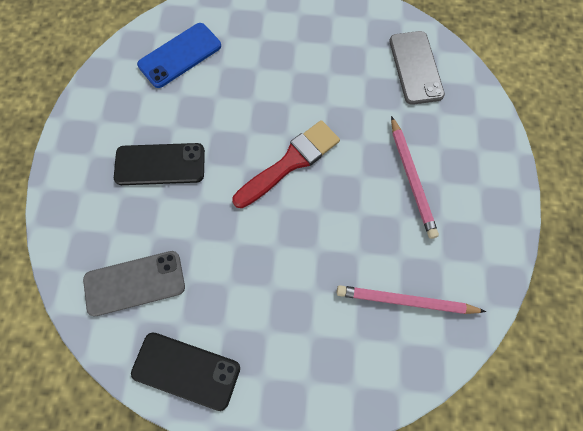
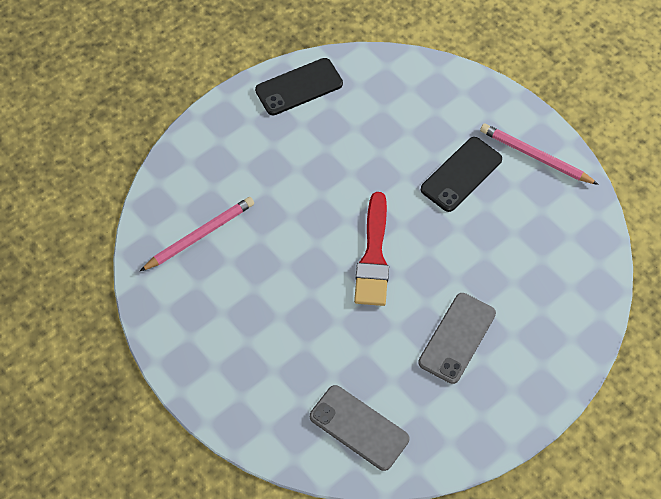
camera: 135 degrees right, 10 degrees down
(134, 283) = (385, 99): grey phone -> grey phone (457, 338)
(180, 55) = (554, 261): blue phone -> none
(411, 179) = (272, 324): pink pencil -> pink pencil (535, 156)

